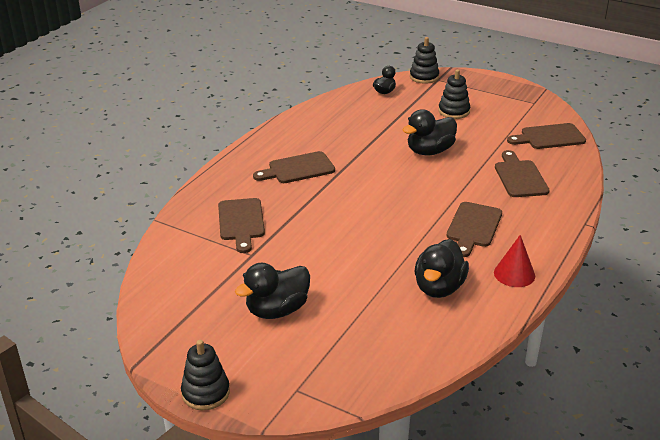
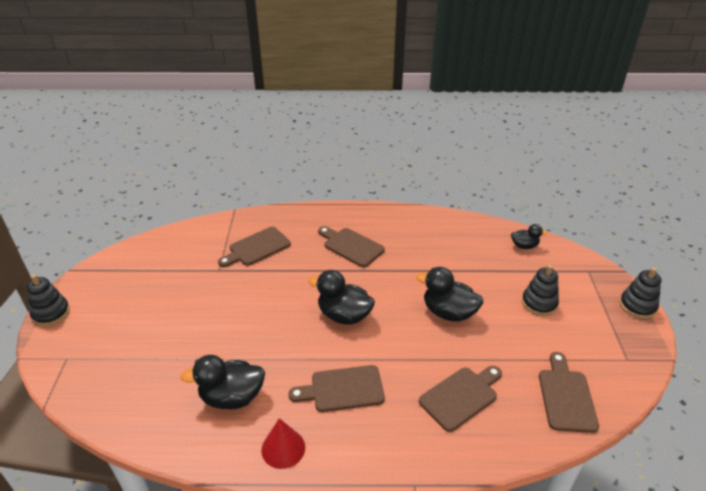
camera: 60 degrees right, 5 degrees up
(277, 310) = (156, 310): black duck -> black duck (344, 315)
(424, 77) = (581, 260): black stacking toy -> black stacking toy (637, 306)
(549, 137) = (566, 396): brown cutting board -> brown cutting board turned 45 degrees clockwise

